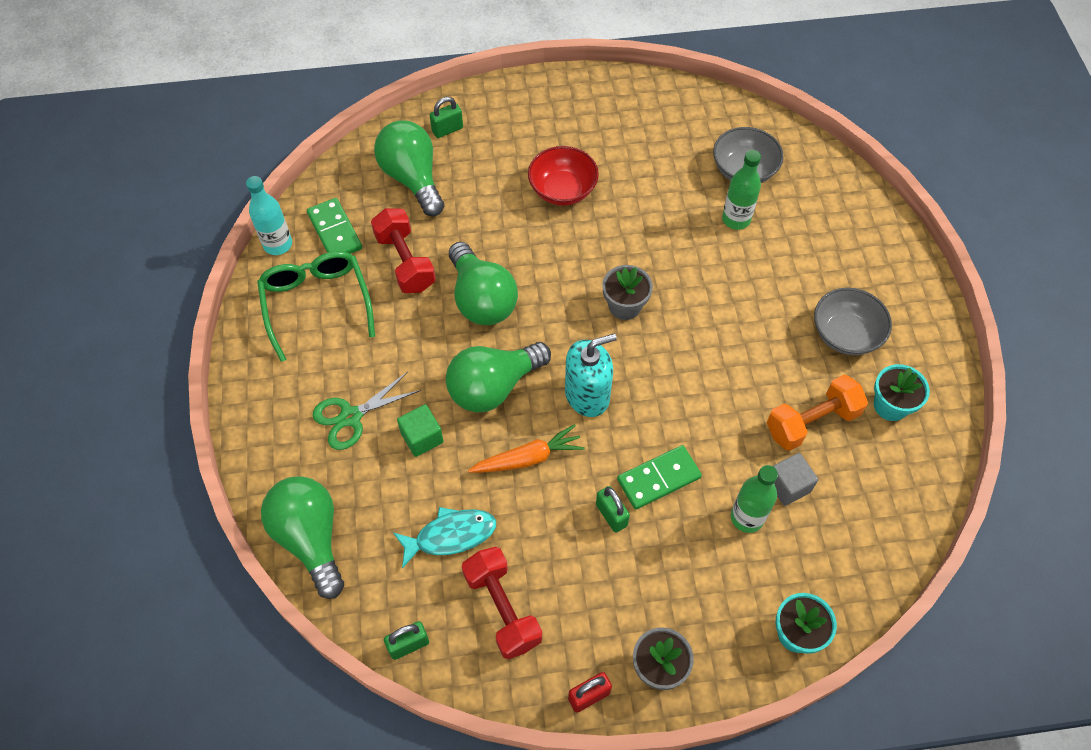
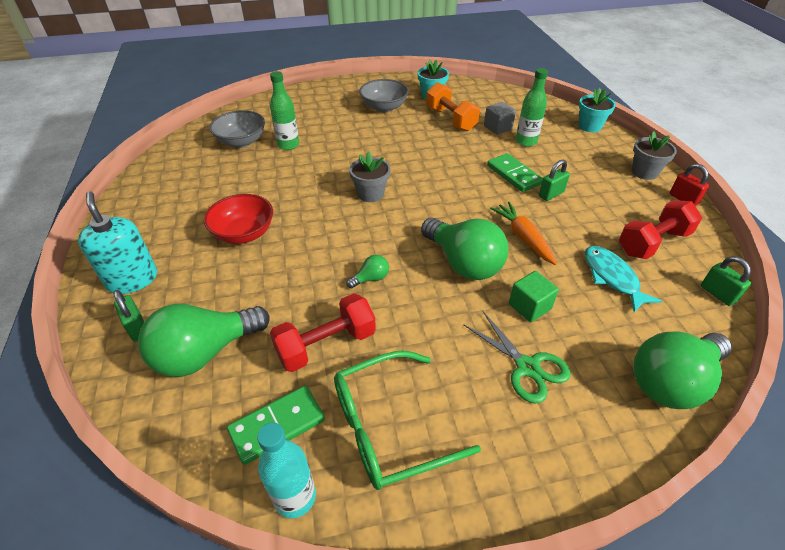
camera: 95 degrees left, 15 degrees down
(481, 299) = (370, 278): green light bulb -> green light bulb, size x0.43
(587, 395) = (456, 209): turquoise soap dispenser -> turquoise soap dispenser (132, 279)

